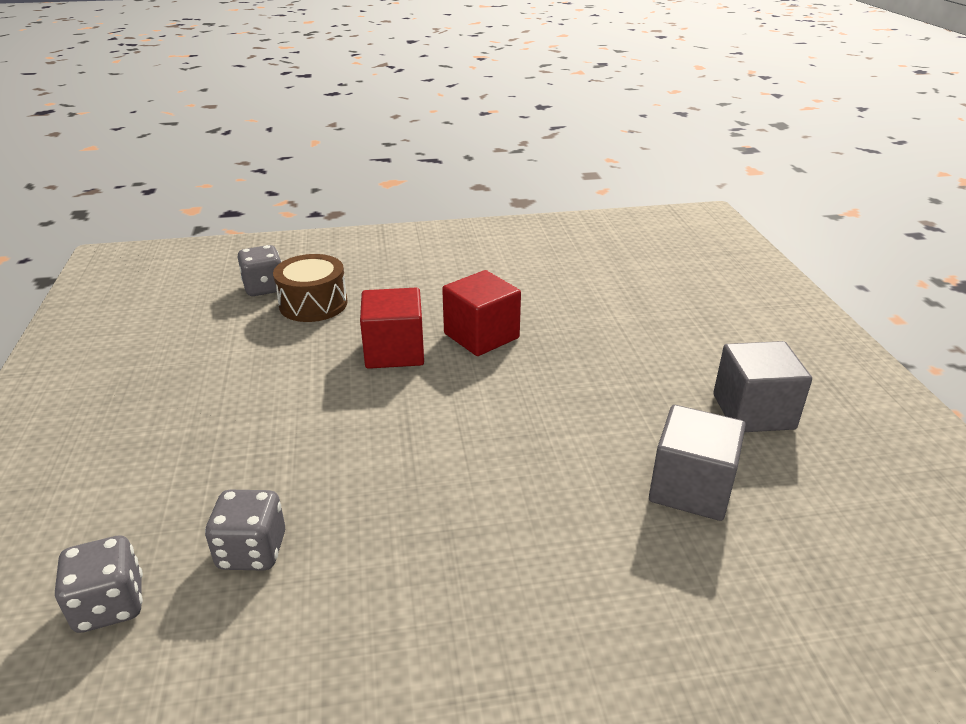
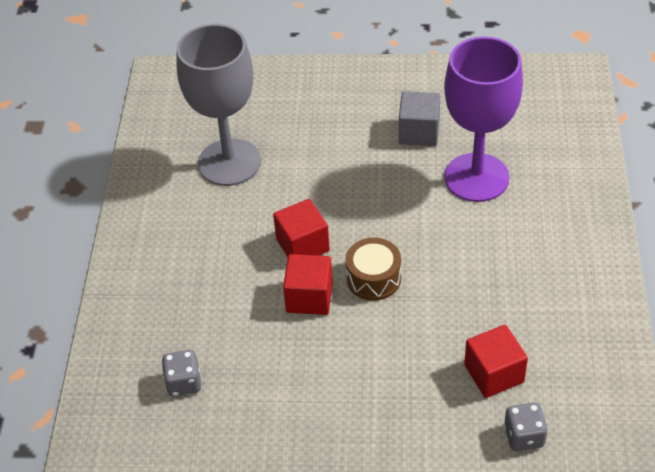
camera: 75 degrees left, 15 degrees up
(252, 551) = (494, 373): grey dice -> red cube
(313, 304) = (223, 347): brown drum -> brown drum (373, 278)
(597, 270) = (229, 162): none -> grey goblet
(690, 488) = (476, 177): grey cube -> purple goblet

